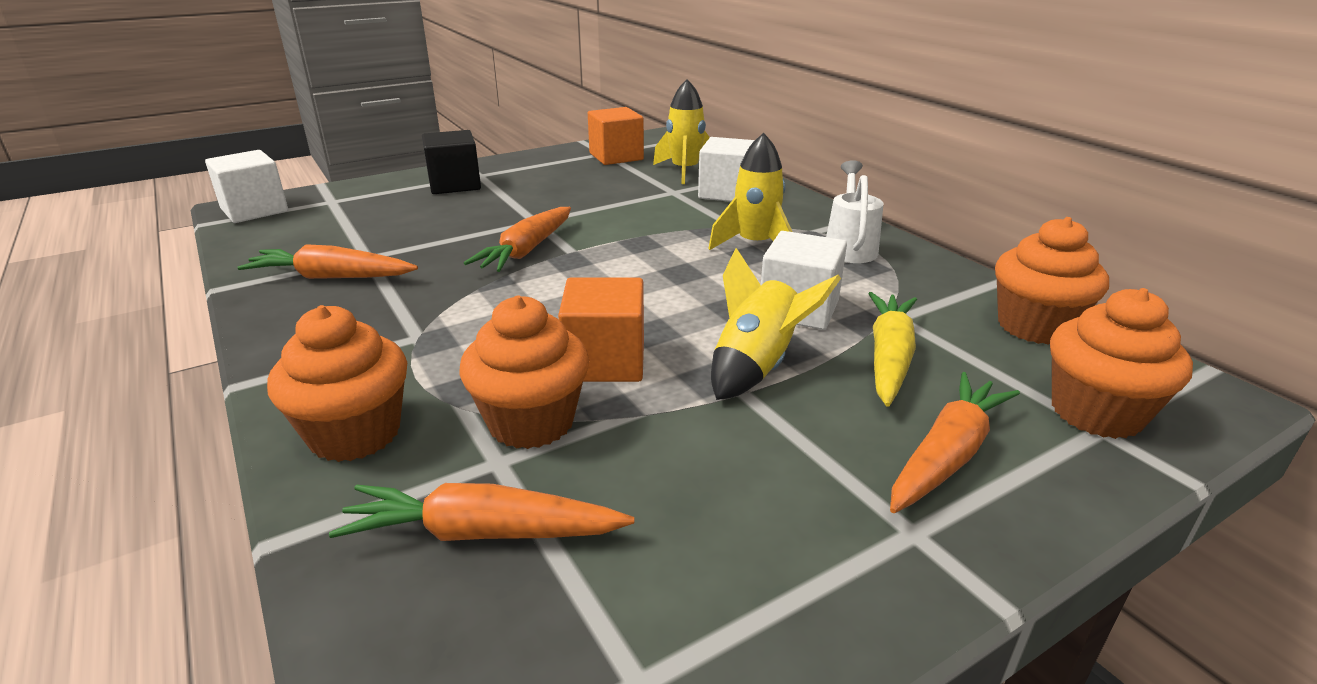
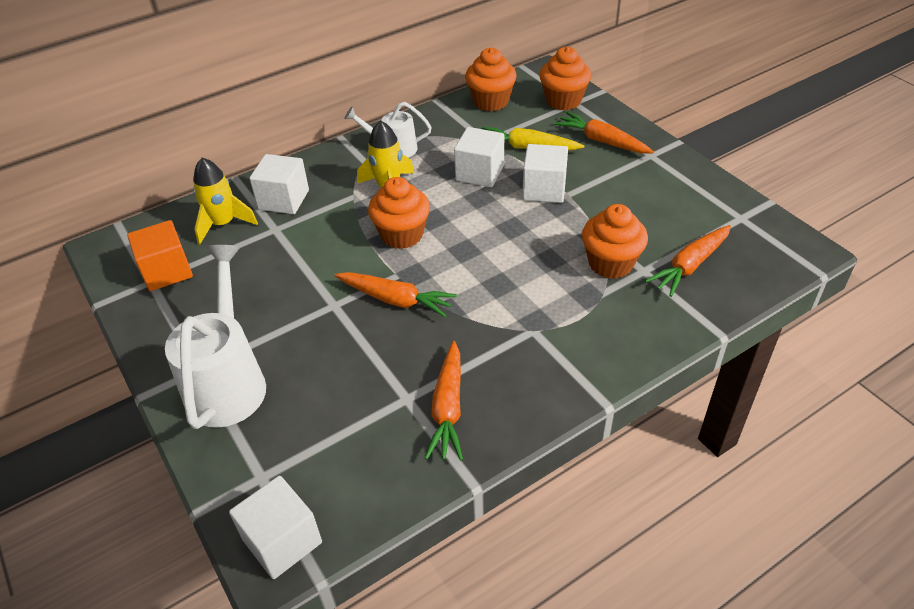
camera: 90 degrees left, 15 degrees up
(355, 434) = (637, 328): orange cupcake -> orange cupcake (402, 235)
(454, 184) = (228, 381): black cube -> white watering can
(483, 533) = (690, 266): orange carrot -> orange carrot turned 45 degrees clockwise
(605, 361) = (548, 243): orange cube -> none
(756, 366) = (544, 189): yellow rocket -> white cube

